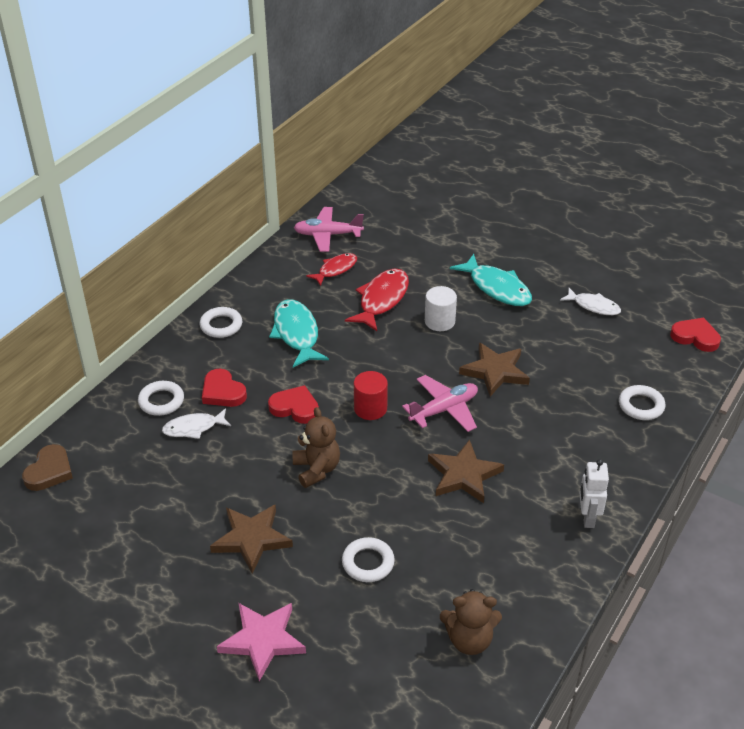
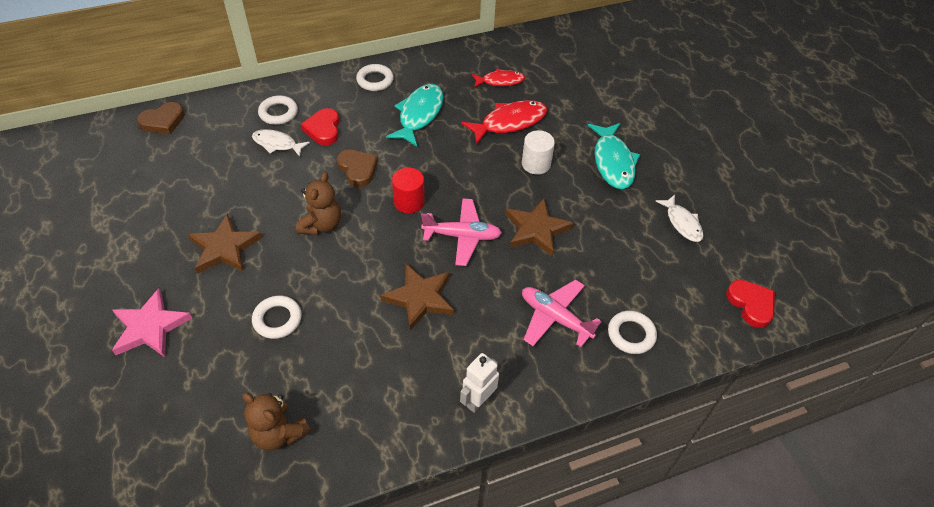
camera: 35 degrees right, 10 degrees up
(295, 408) = (358, 169): red heart -> brown heart
(327, 235) = (523, 52): pink plane -> pink plane (555, 318)

